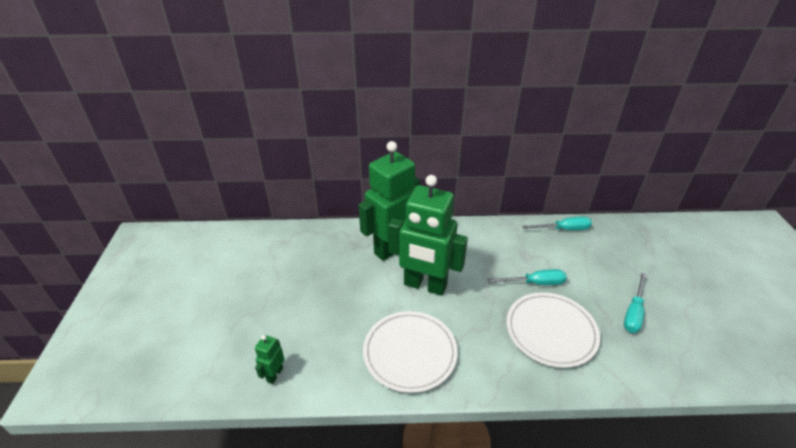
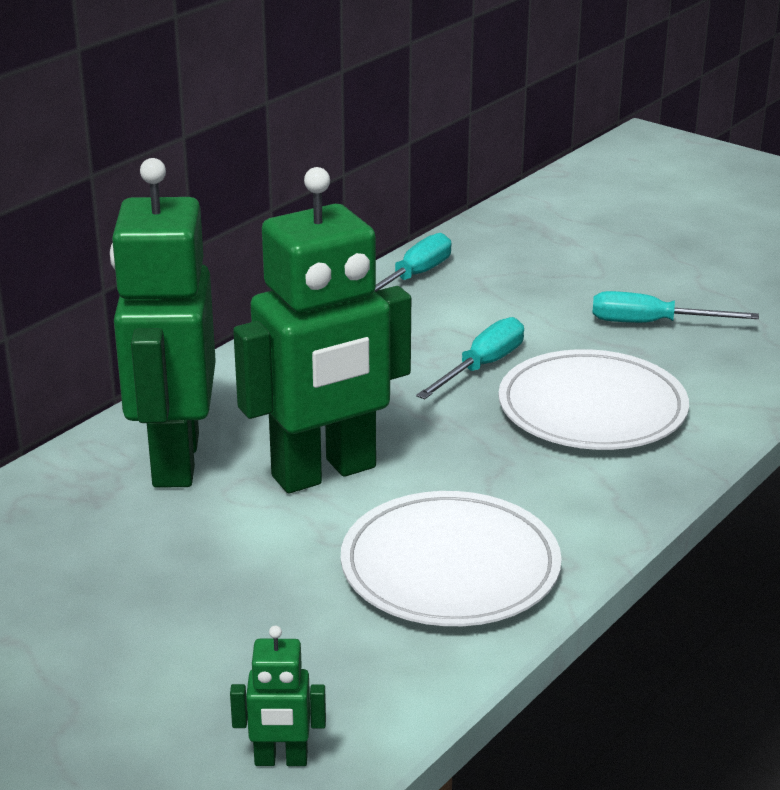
camera: 50 degrees left, 10 degrees down
(274, 374) = (281, 760): green robot -> green robot turned 60 degrees counterclockwise
(633, 312) = (652, 323): turquoise screwdriver -> turquoise screwdriver turned 120 degrees clockwise

